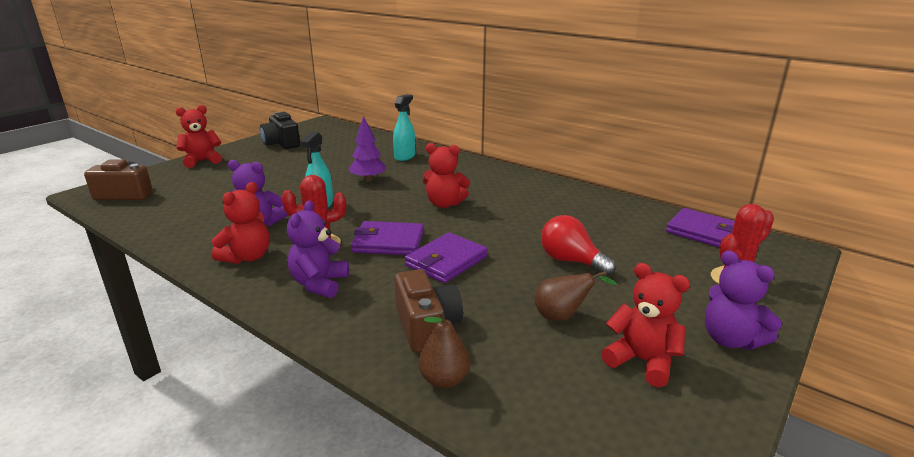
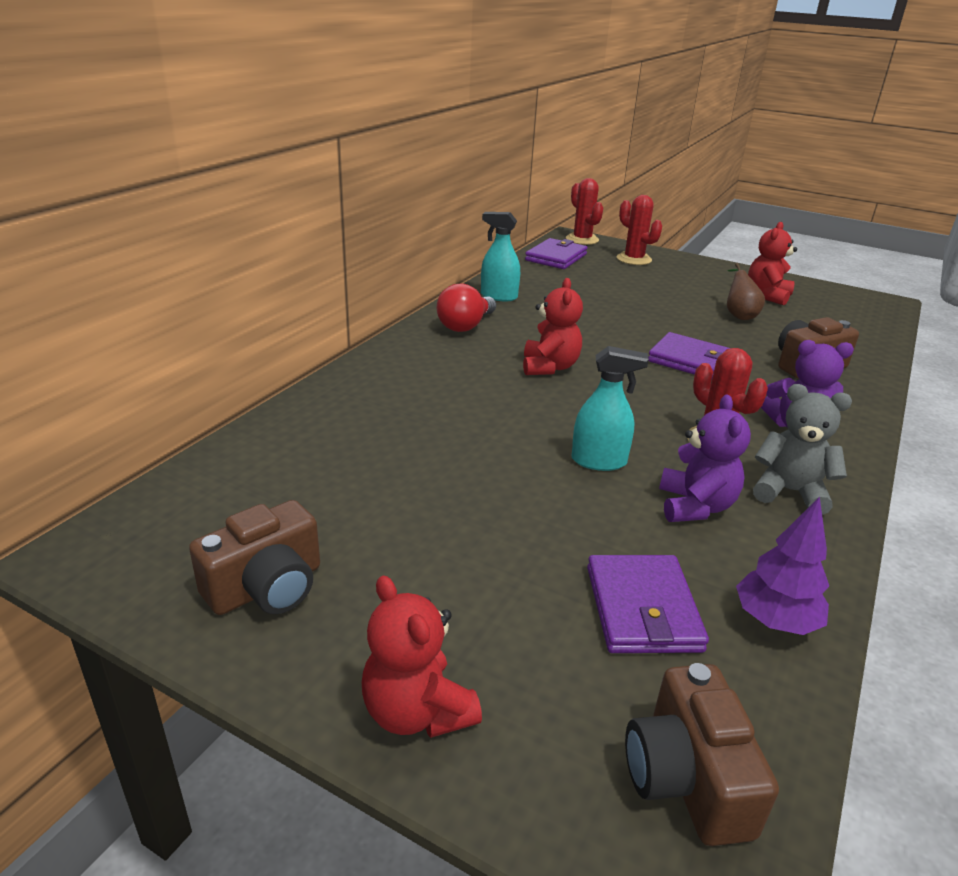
camera: 100 degrees left, 5 degrees up
(247, 257) = (789, 492): red teddy bear -> grey teddy bear
(281, 143) = (266, 587): black camera -> brown camera
(368, 179) = (482, 432): purple tree -> purple tree (774, 621)
(388, 242) = (675, 395): purple wallet -> purple wallet (642, 608)
(405, 156) = (364, 408): turquoise spray bottle -> turquoise spray bottle (498, 296)
(444, 379) = (859, 356): brown pear -> none
(571, 261) = (647, 307): red light bulb -> red light bulb (465, 326)
(730, 339) = (716, 271): purple teddy bear -> none
(789, 255) = (582, 239): none -> red cactus

